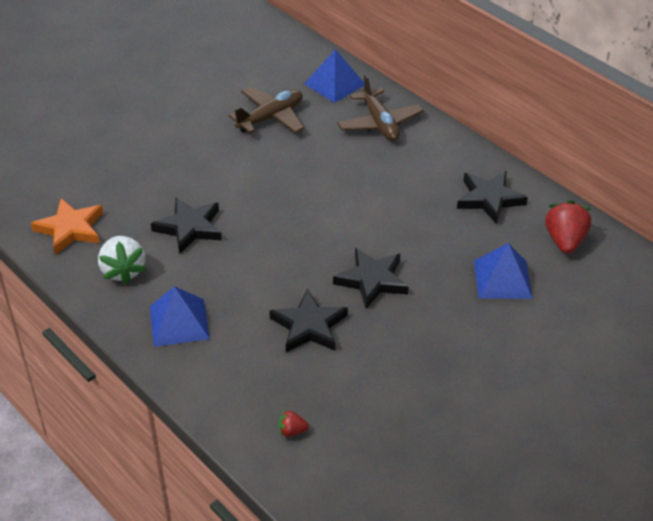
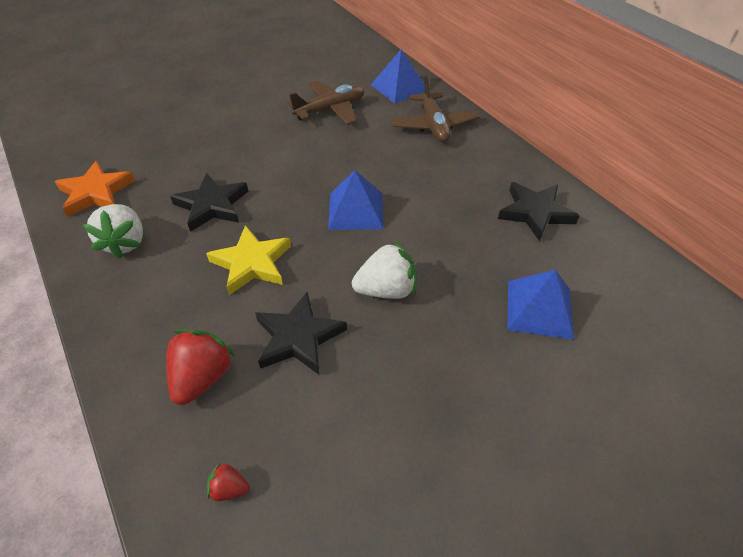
camera: 10 degrees right, 5 degrees up
(179, 322) = (155, 311): blue pyramid -> blue pyramid (355, 210)
(247, 274) = (252, 263): none -> yellow star
(372, 280) = (386, 290): black star -> white strawberry
(565, 241) = (618, 271): red strawberry -> red strawberry (202, 377)

